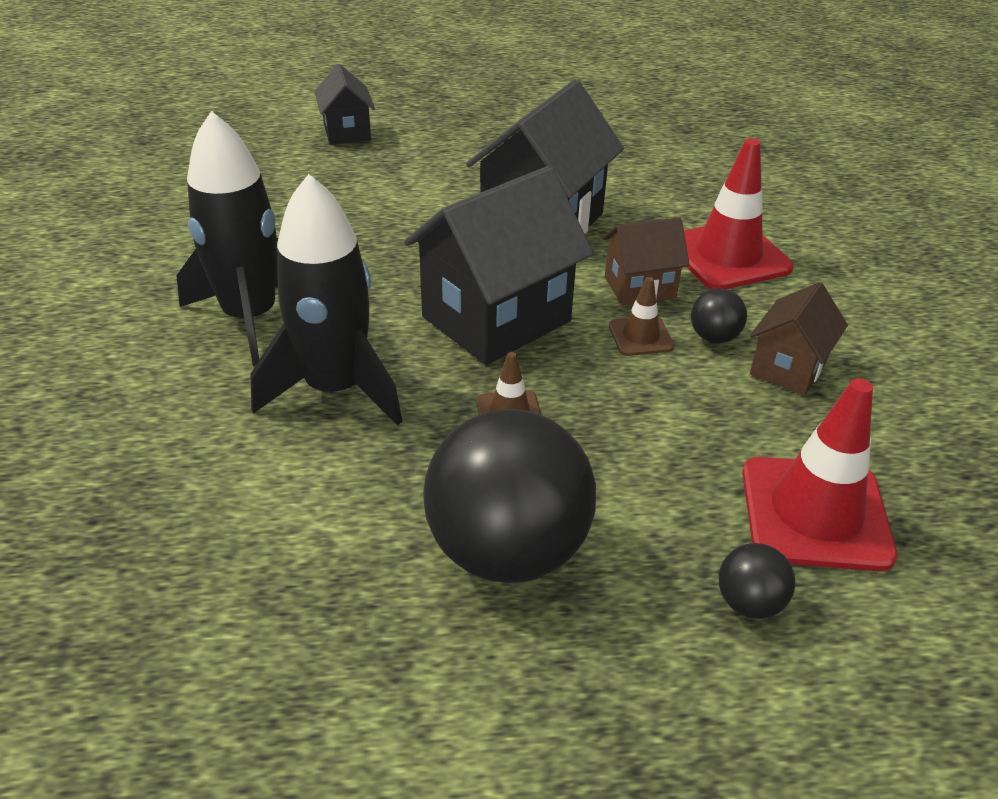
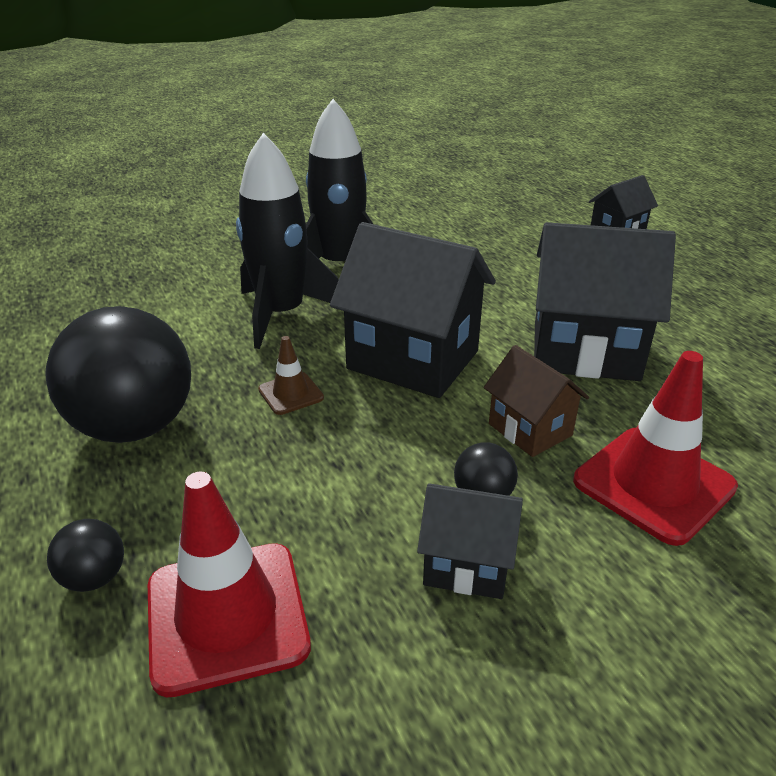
camera: 70 degrees right, 5 degrees down
(640, 336) = (447, 445): brown traffic cone -> none
(788, 368) = (467, 565): brown house -> black house

